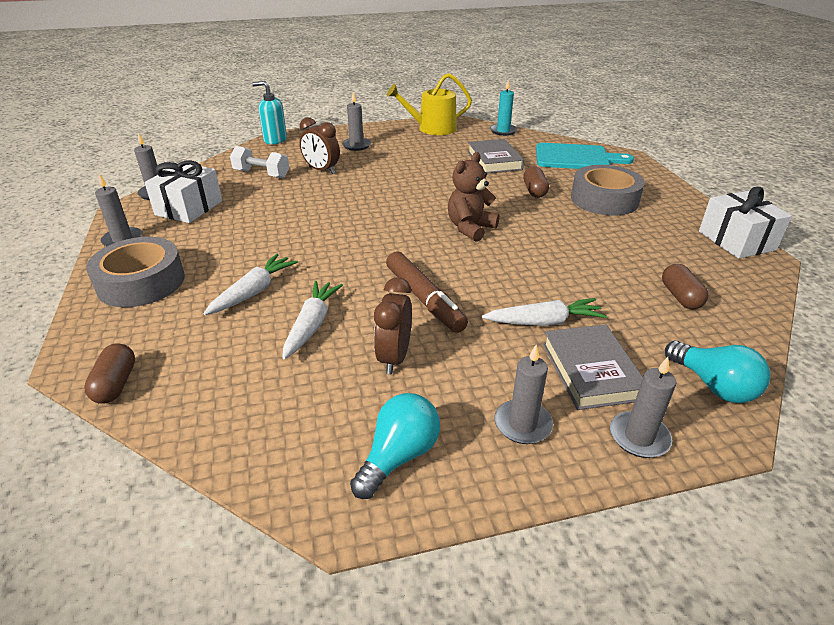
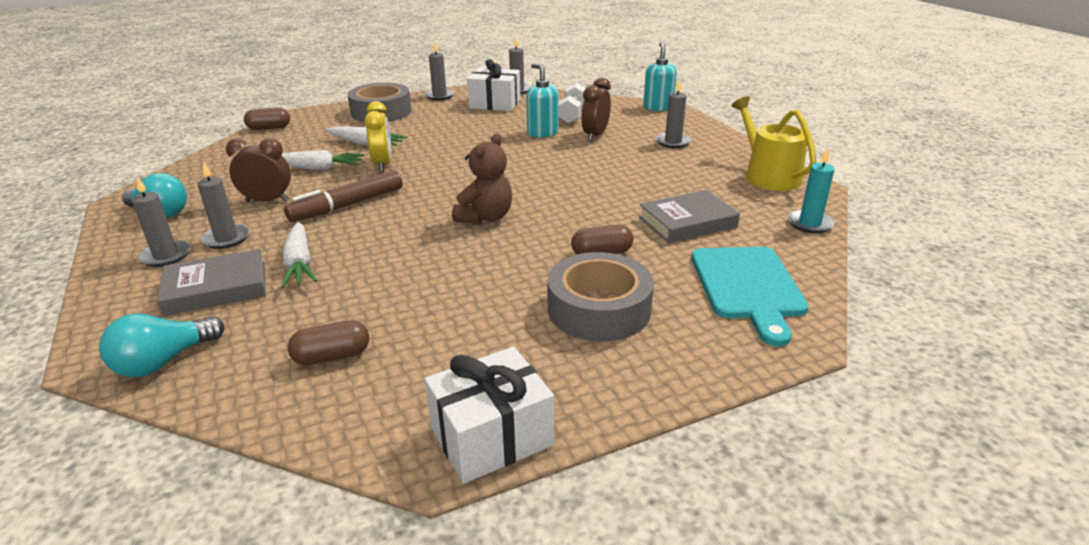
camera: 80 degrees right, 5 degrees down
(297, 191) = (542, 133): none -> turquoise soap dispenser
(325, 279) = (383, 164): none -> yellow clock
(470, 228) = (485, 217): brown teddy bear -> brown teddy bear turned 90 degrees clockwise
(639, 437) = (121, 309): grey candle -> grey candle (226, 238)

